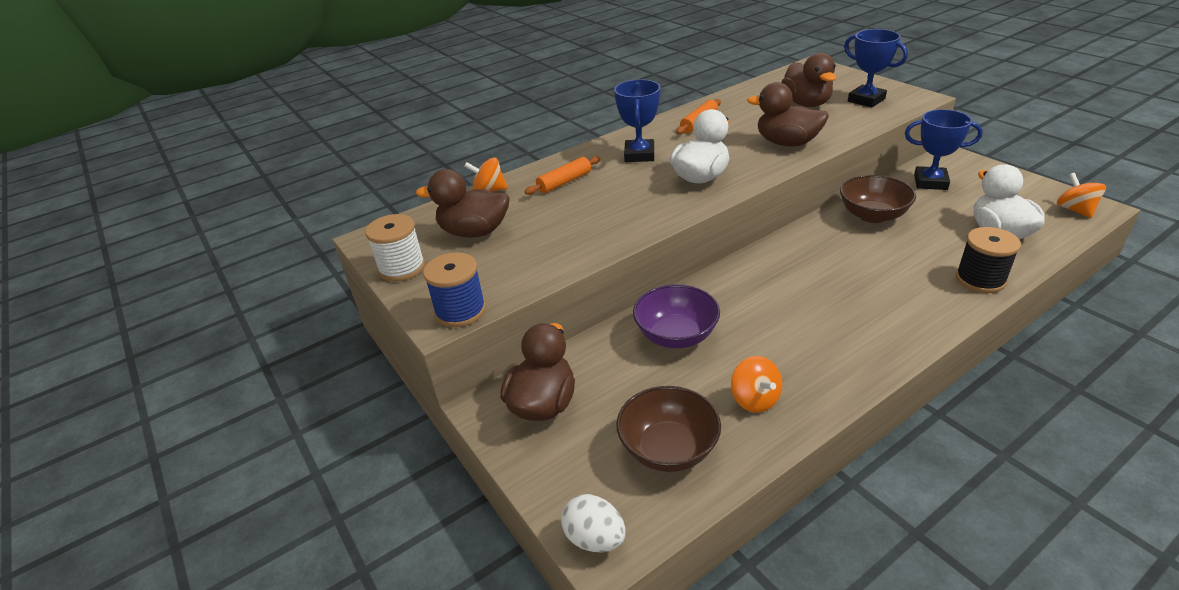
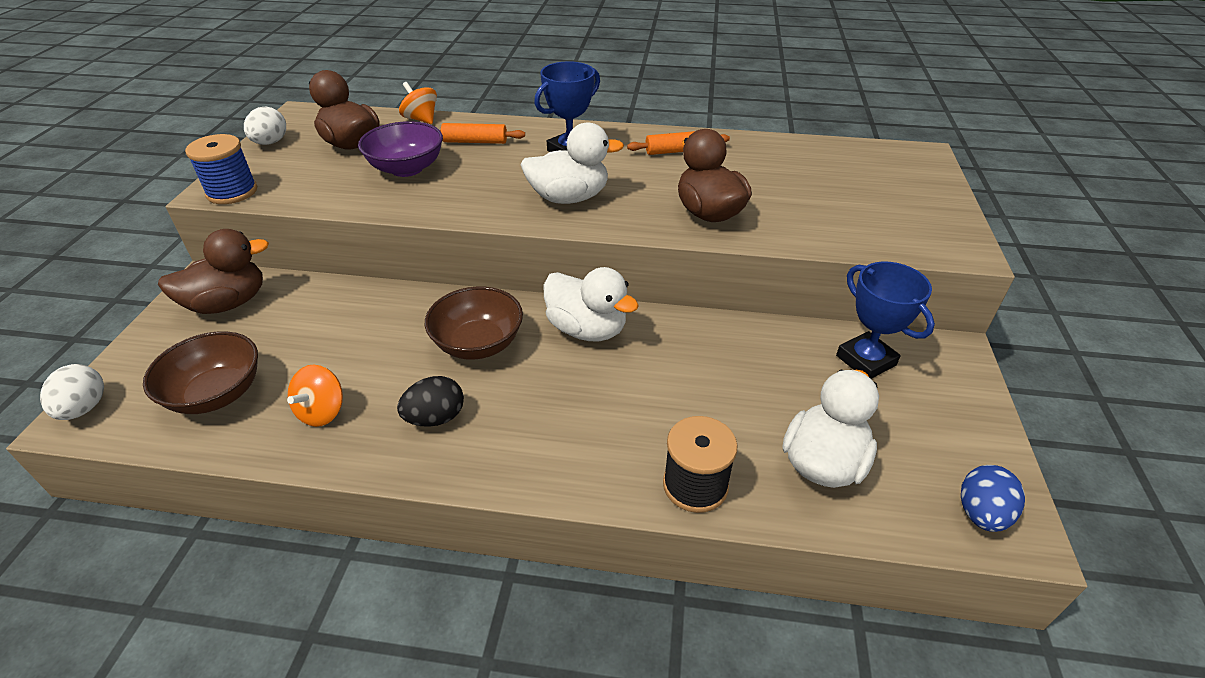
camera: 40 degrees right, 5 degrees up
(402, 268) = (270, 143): white spool -> white egg
(676, 335) = (378, 323): purple bowl -> purple bowl (407, 168)
(794, 254) = (587, 329): none -> white duck
(806, 103) = (819, 187): brown duck -> none
(819, 350) = (435, 418): none -> black egg
(866, 100) = (892, 219): blue trophy -> none
(872, 215) = (730, 348): brown bowl -> brown bowl (478, 344)
(1075, 210) = (981, 514): orange spinning top -> blue egg

